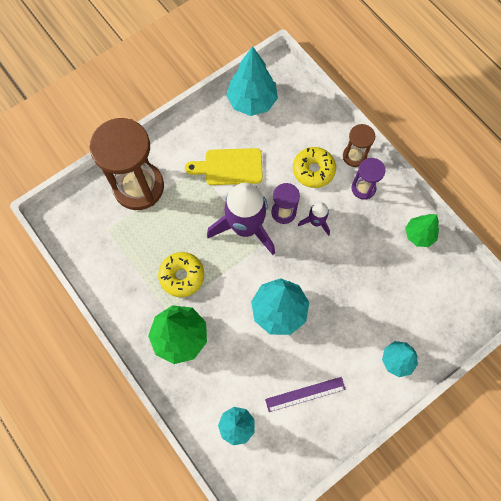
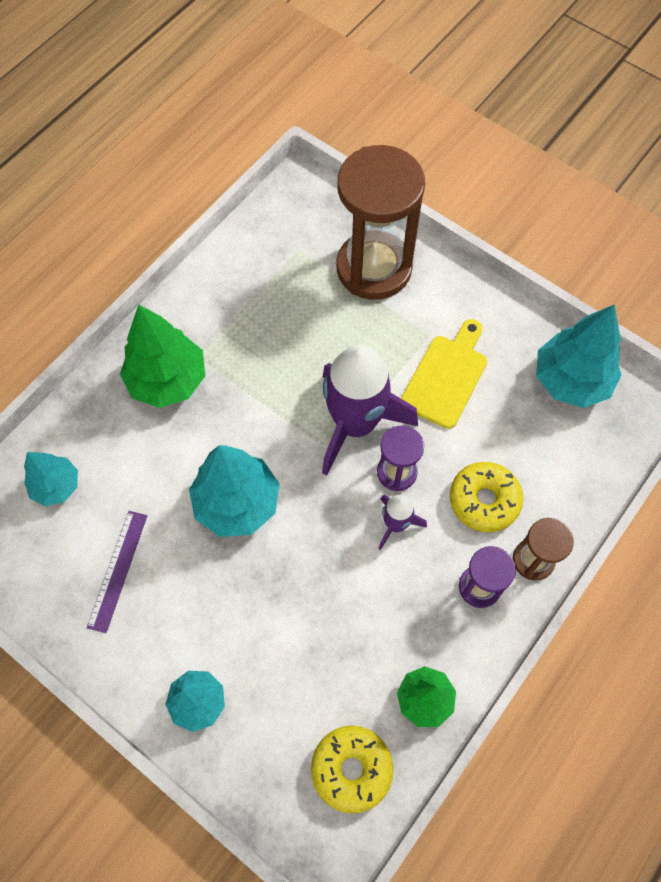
camera: 75 degrees right, 5 degrees down
(182, 276) = (256, 359): yellow donut -> yellow donut (351, 769)
(229, 167) = (446, 377): yellow cutting board -> yellow cutting board turned 45 degrees clockwise
(305, 394) = (117, 570): purple ruler -> purple ruler turned 45 degrees clockwise

